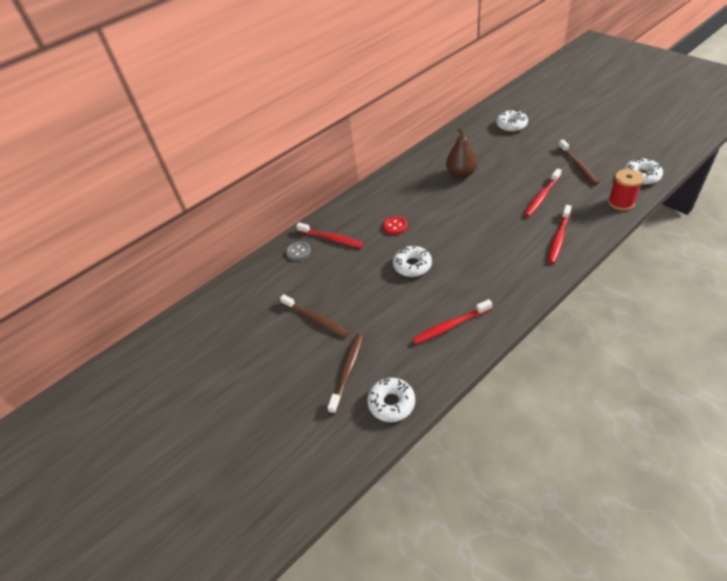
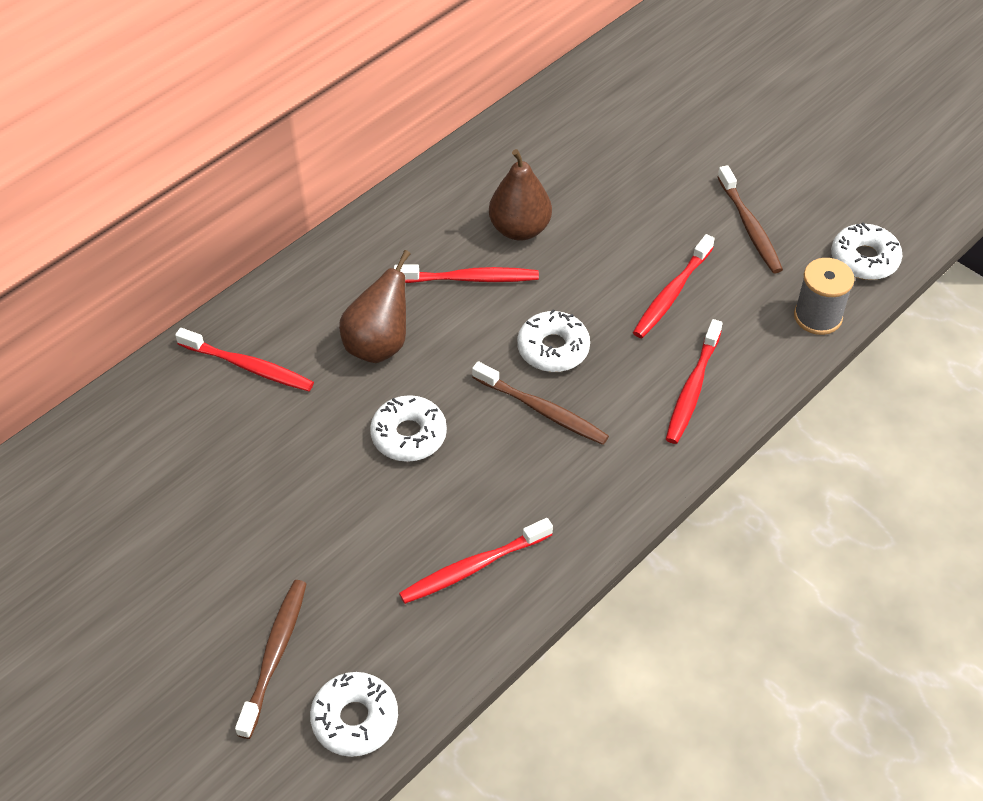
camera: 10 degrees left, 5 degrees up
(298, 252) = (179, 393): grey button -> none
(316, 319) = (214, 545): brown toothbrush -> brown toothbrush (542, 410)
(395, 226) = (379, 345): red button -> brown pear
(438, 196) = (469, 279): none -> red toothbrush
(511, 125) = (631, 116): white donut -> white donut (553, 349)
(621, 202) = (817, 317): red spool -> grey spool

